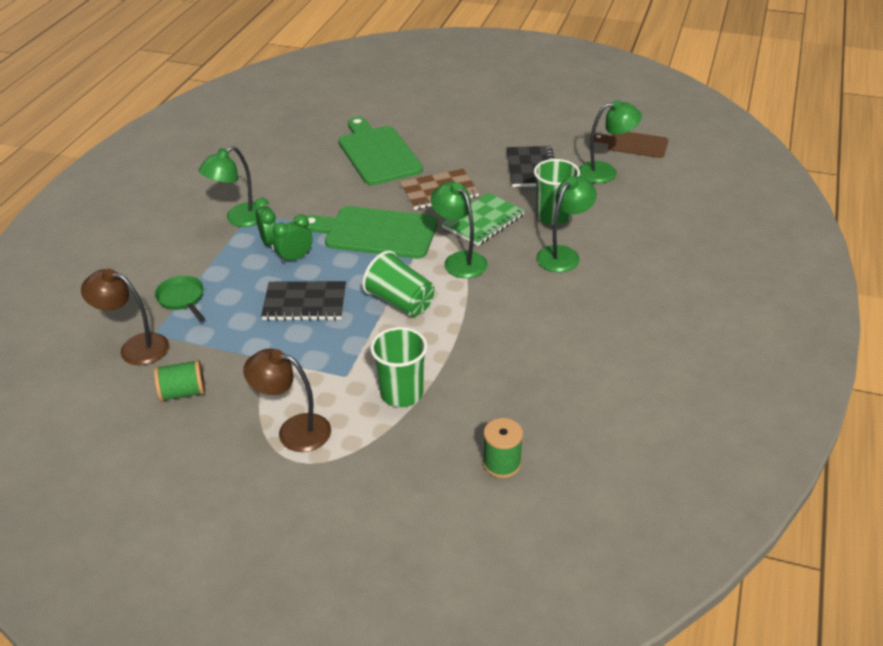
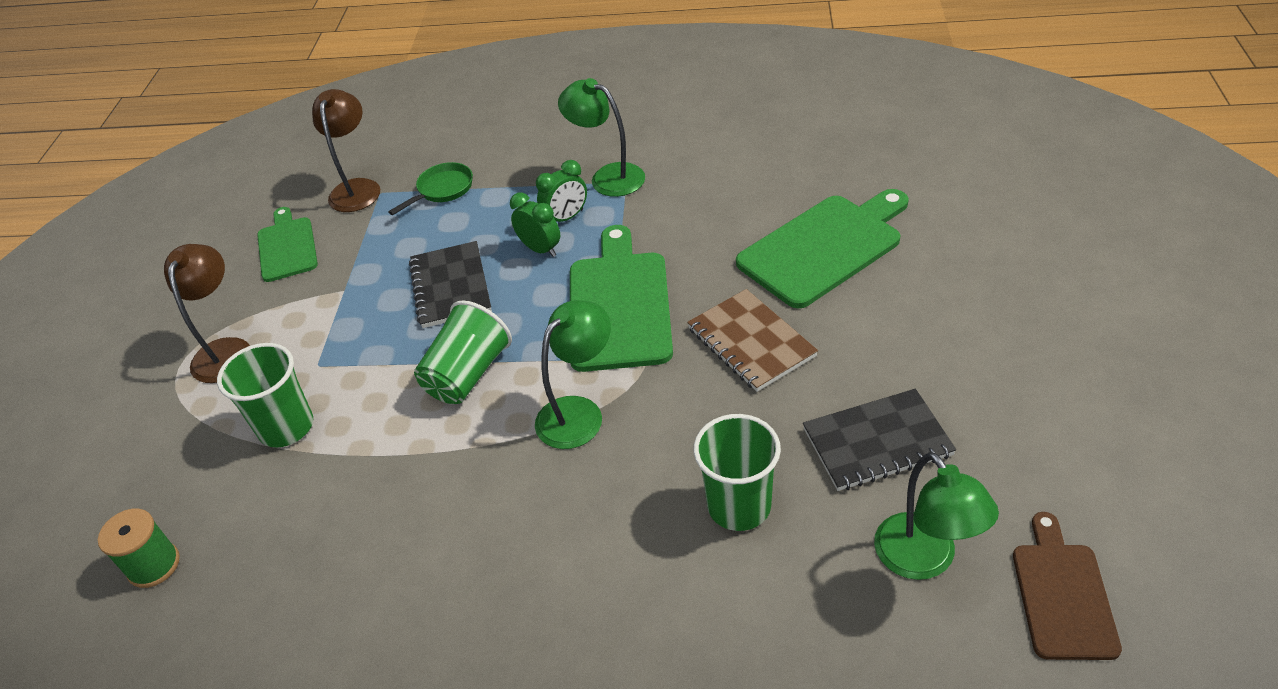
camera: 80 degrees right, 5 degrees up
(183, 393) = (287, 247): green spool -> green cutting board
(483, 221) = (689, 415): green notebook -> none
(563, 254) = (630, 543): green lamp -> none

